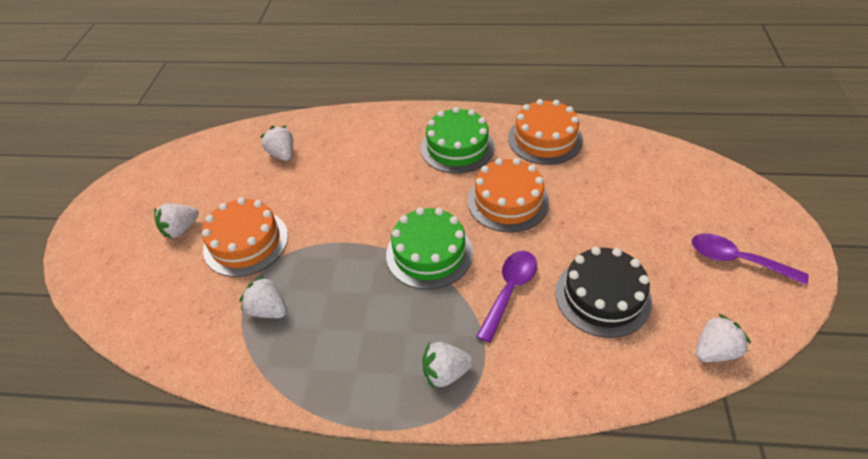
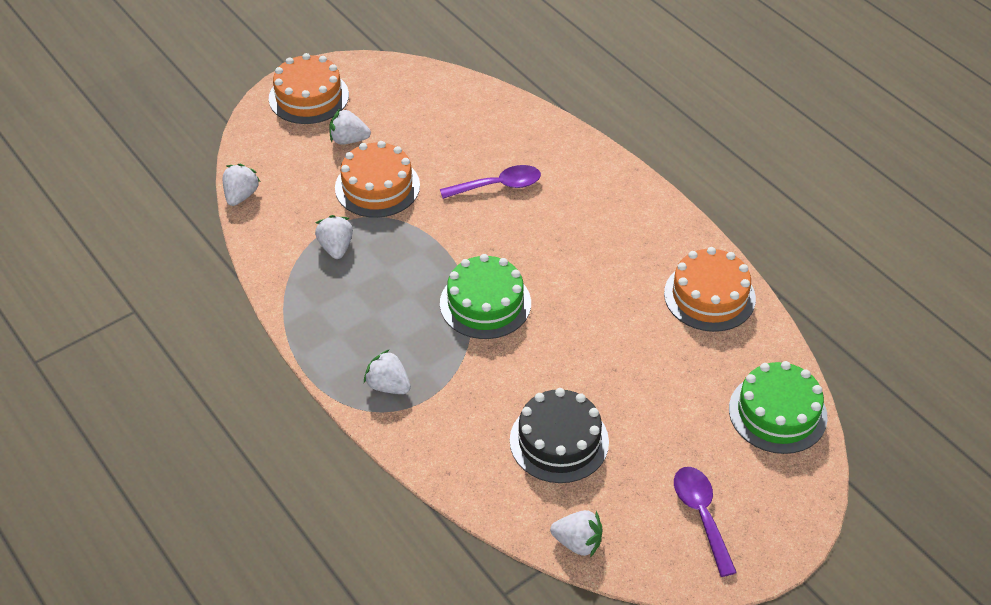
camera: 45 degrees right, 0 degrees up
(282, 154) = (485, 135): white strawberry -> white strawberry (241, 195)
(457, 147) = (625, 241): green cake -> green cake (777, 413)
(508, 201) = (598, 317): orange cake -> orange cake (308, 96)
(509, 290) = (502, 377): purple spoon -> purple spoon (498, 186)

